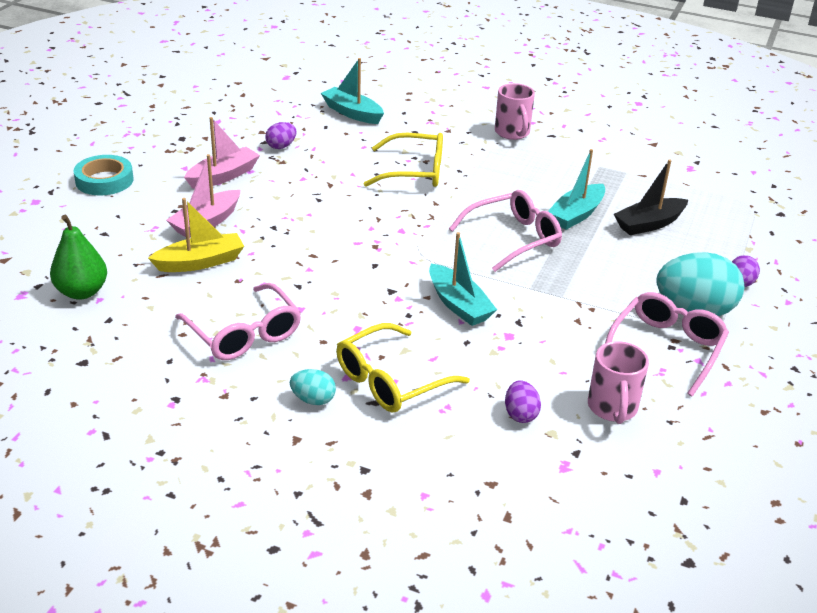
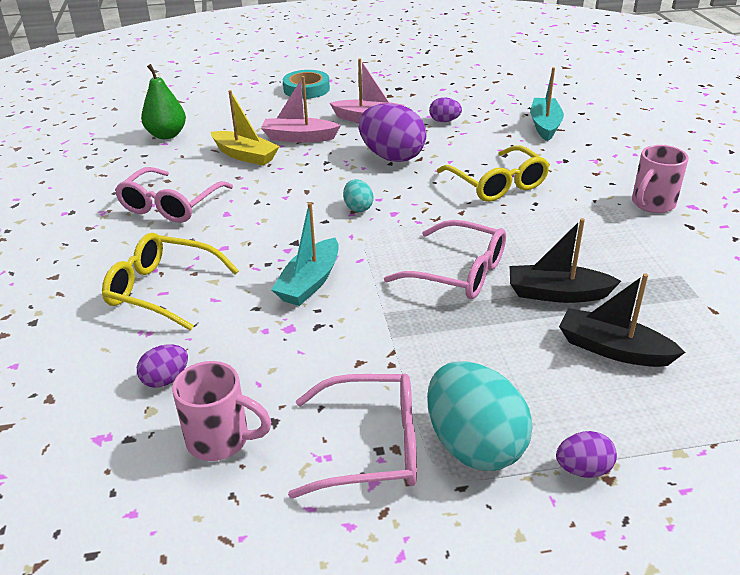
camera: 60 degrees right, 0 degrees up
(310, 194) = (392, 157): none -> purple egg
(313, 400) = (109, 264): turquoise egg -> turquoise egg (358, 208)
(576, 215) = (557, 294): turquoise boat -> black boat
(612, 408) = (221, 440): pink mug -> pink mug turned 135 degrees counterclockwise

